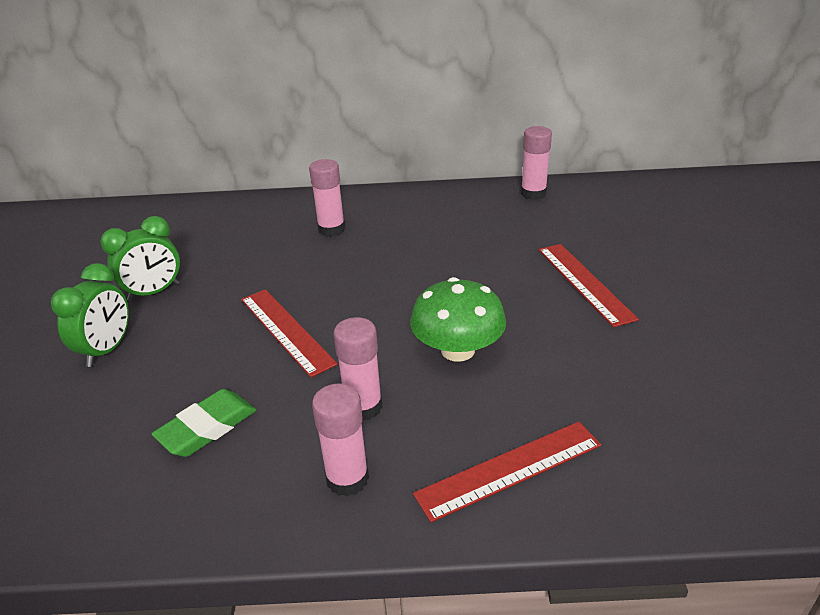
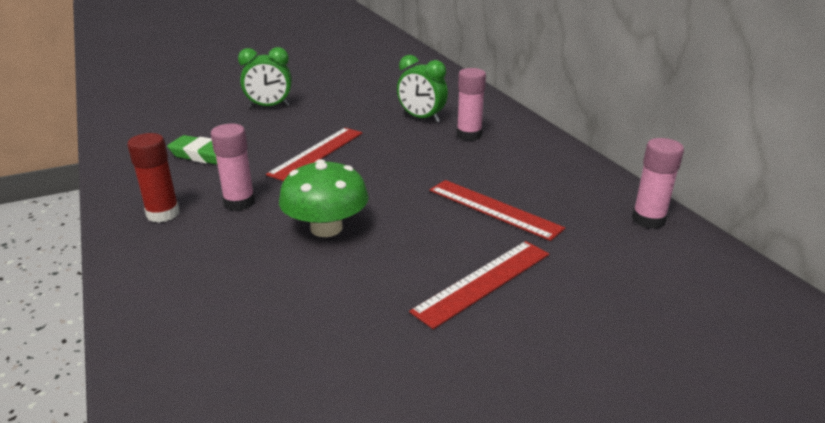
camera: 65 degrees right, 5 degrees down
(154, 292) = (337, 101): green clock -> green clock (421, 118)
(347, 479) = (163, 214): pink glue stick -> red glue stick
(509, 469) = (181, 281): red ruler -> red ruler (493, 209)

